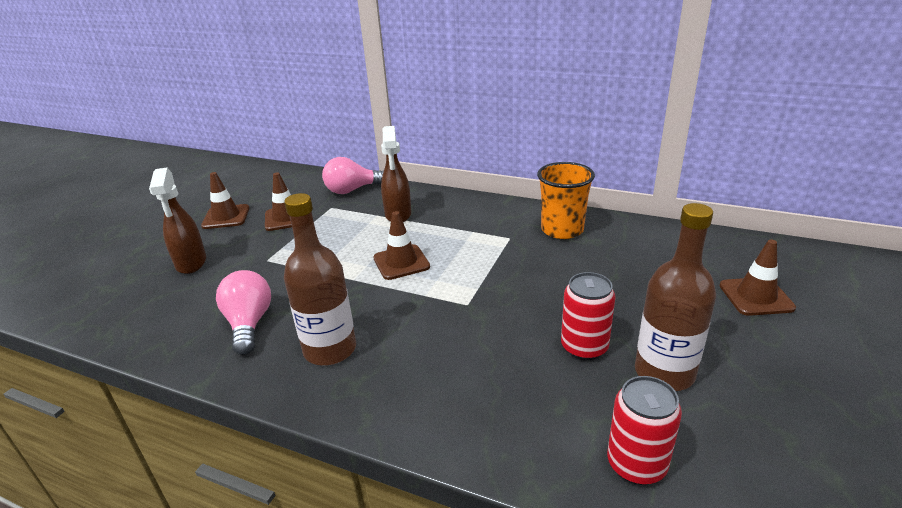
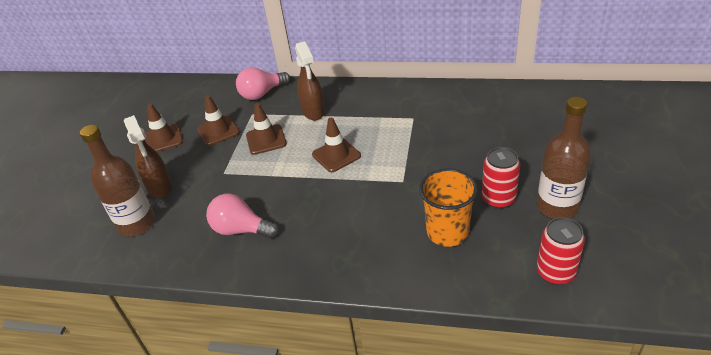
camera: 10 degrees left, 10 degrees up
(249, 324) = (241, 229): pink light bulb -> pink light bulb turned 45 degrees counterclockwise
(330, 349) = (316, 237): brown bottle -> brown bottle (137, 224)
(562, 230) = (451, 104): orange cup -> orange cup (447, 232)
(756, 296) = (605, 137): brown traffic cone -> brown traffic cone (266, 140)

